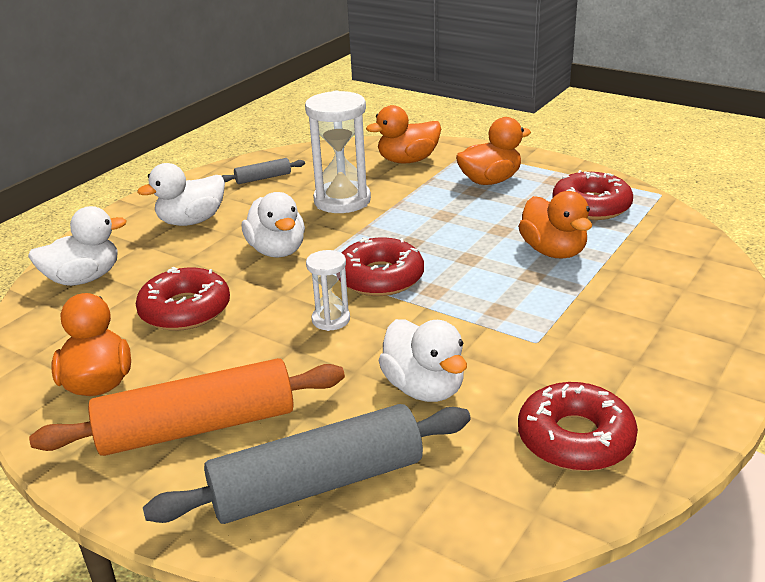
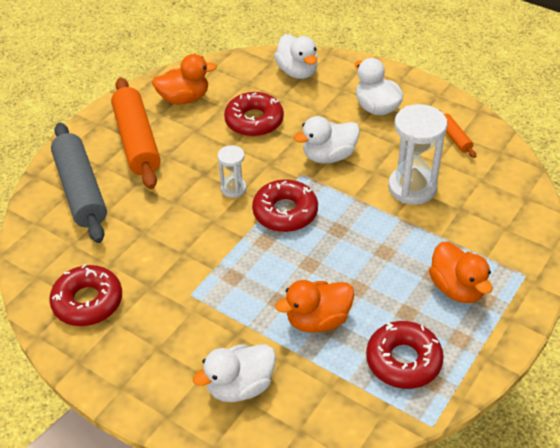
camera: 90 degrees right, 15 degrees up
(263, 178) = (454, 138): grey rolling pin -> orange rolling pin
(408, 160) = (499, 230): orange duck -> none
(424, 388) = (151, 234): white duck -> white duck (240, 386)

